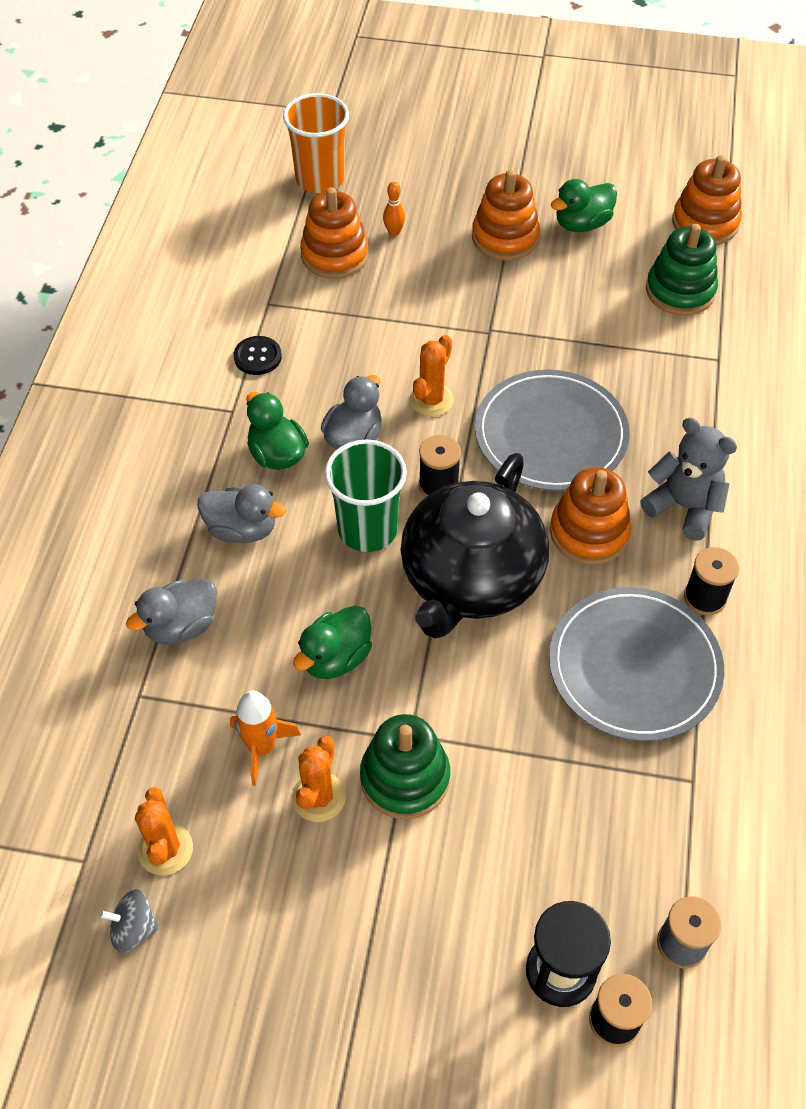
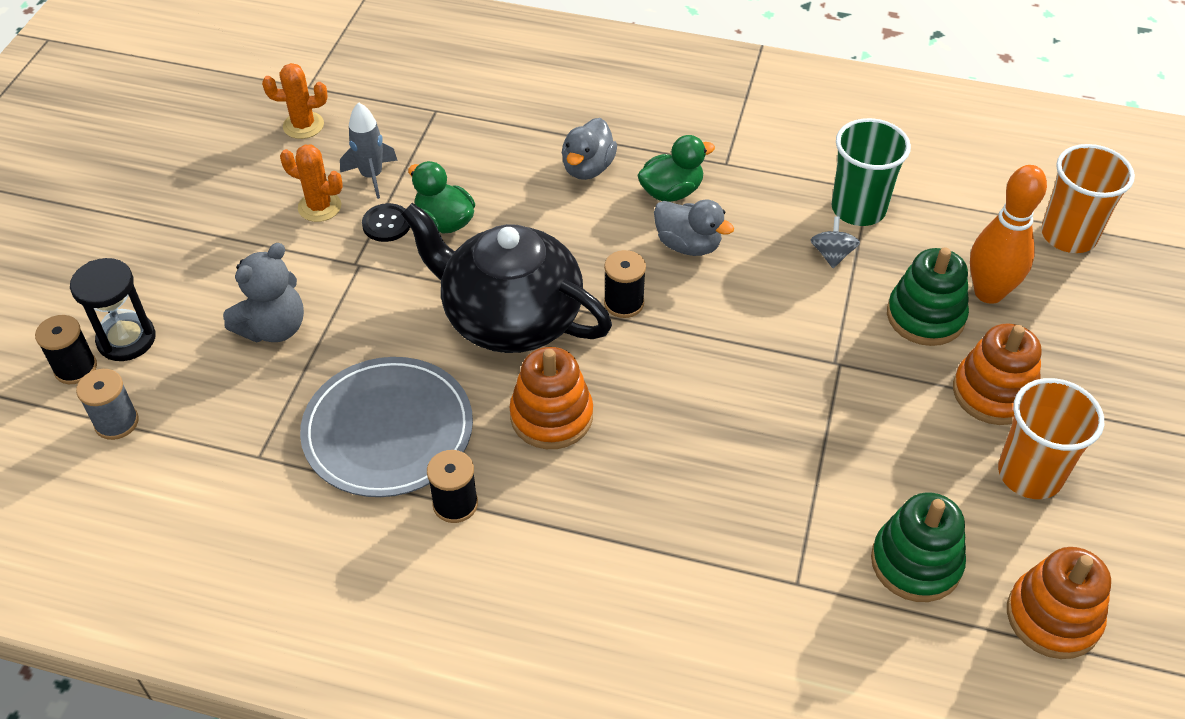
camera: 95 degrees right, 5 degrees down
(133, 928) = (249, 111): grey spinning top -> grey spinning top (832, 255)
(181, 626) = (494, 132): grey duck -> none
(257, 357) = (795, 181): black button -> black button (386, 224)
(262, 748) = (372, 176): orange rocket -> grey rocket
(335, 255) = (945, 242): orange stacking toy -> none
(367, 529) = (577, 249): green cup -> green cup (858, 209)
(394, 232) = (988, 292): orange bowling pin -> orange bowling pin, size x2.32
(405, 778) = (321, 258): green stacking toy -> green stacking toy (925, 316)
(431, 400) = (736, 306): orange cactus -> none
(551, 434) = (684, 400): grey plate -> none
(582, 224) = (1030, 474): green duck -> orange cup
(684, 507) = (574, 506): grey teddy bear -> grey teddy bear (273, 328)

